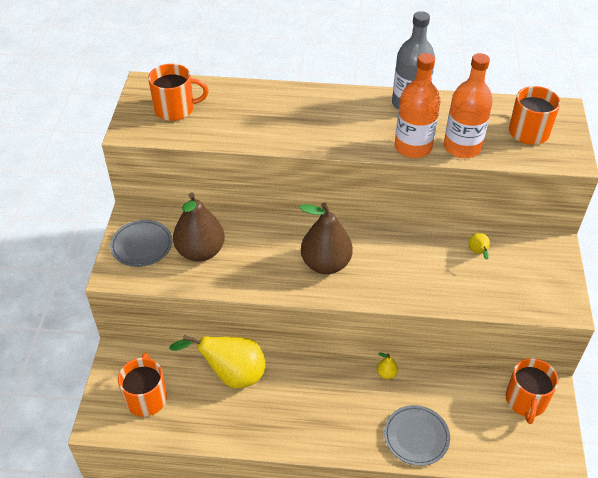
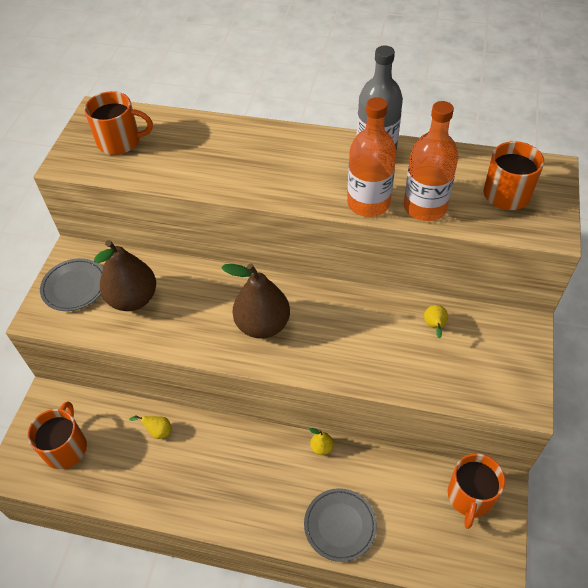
camera: 10 degrees right, 5 degrees up
(231, 375) = (158, 431): yellow pear -> yellow pear, size x0.42

